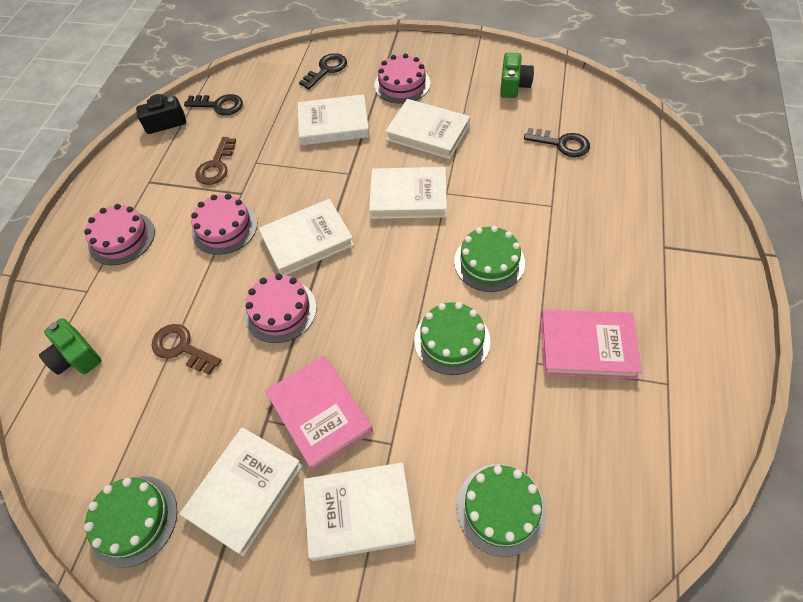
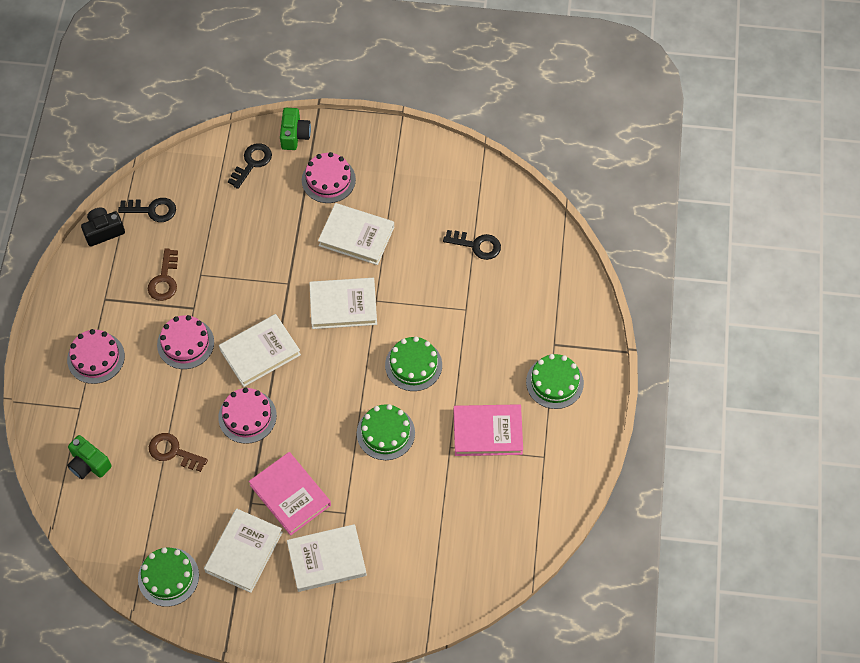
camera: 10 degrees left, 5 degrees up
(334, 124) = (267, 229): white book -> none
(500, 508) = (423, 550): green cake -> green cake (554, 382)
(513, 85) = (434, 179): green camera -> green camera (294, 135)

